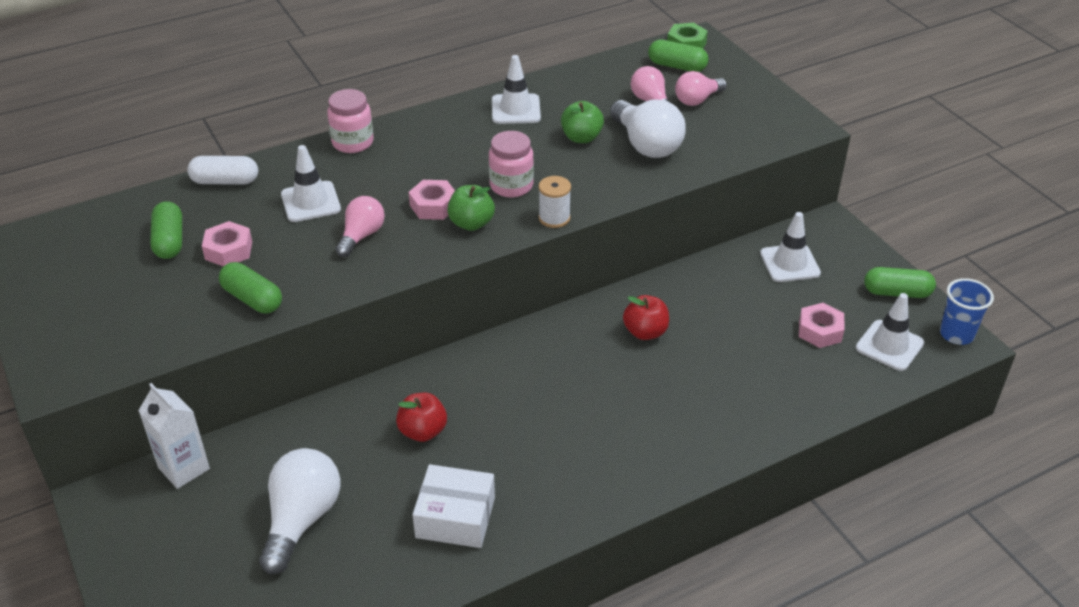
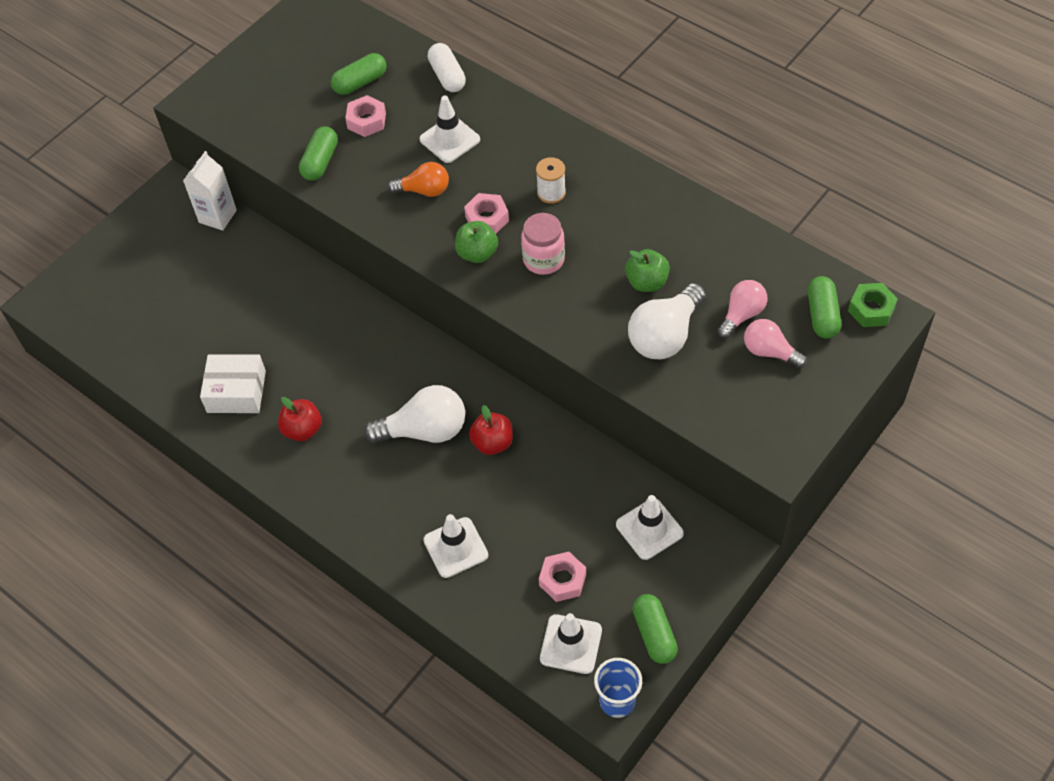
camera: 70 degrees right, 15 degrees up
(302, 520) = (199, 303): white light bulb -> white light bulb (424, 430)
(352, 142) = (543, 128): pink jar -> none
(361, 236) = (424, 190): pink light bulb -> orange light bulb
(423, 431) = (310, 336): red apple -> red apple (302, 429)
(455, 517) = (236, 391): white box -> white box turned 75 degrees counterclockwise
(516, 109) = (662, 217): white traffic cone -> white traffic cone (455, 547)
(554, 218) = (515, 307): white spool -> white spool (551, 192)

